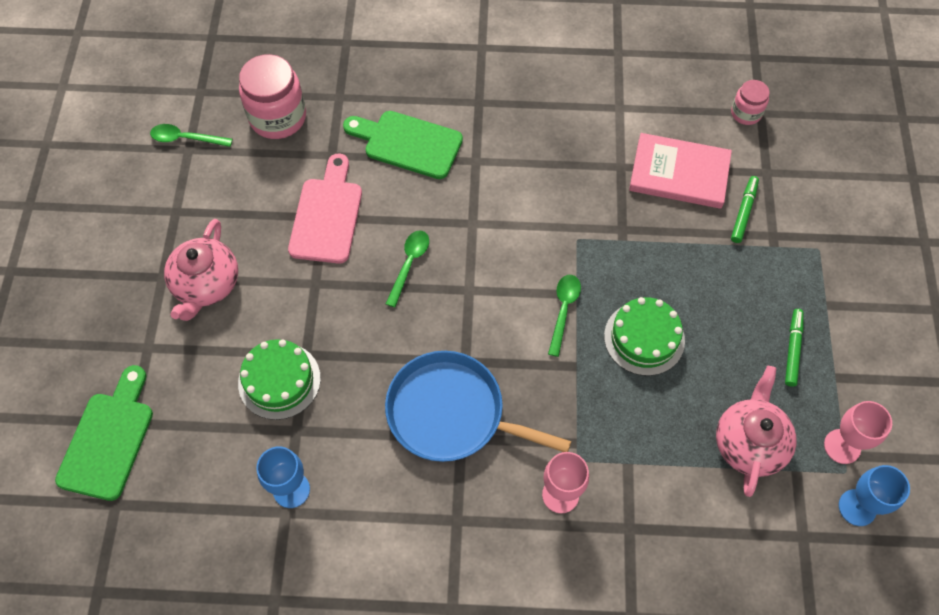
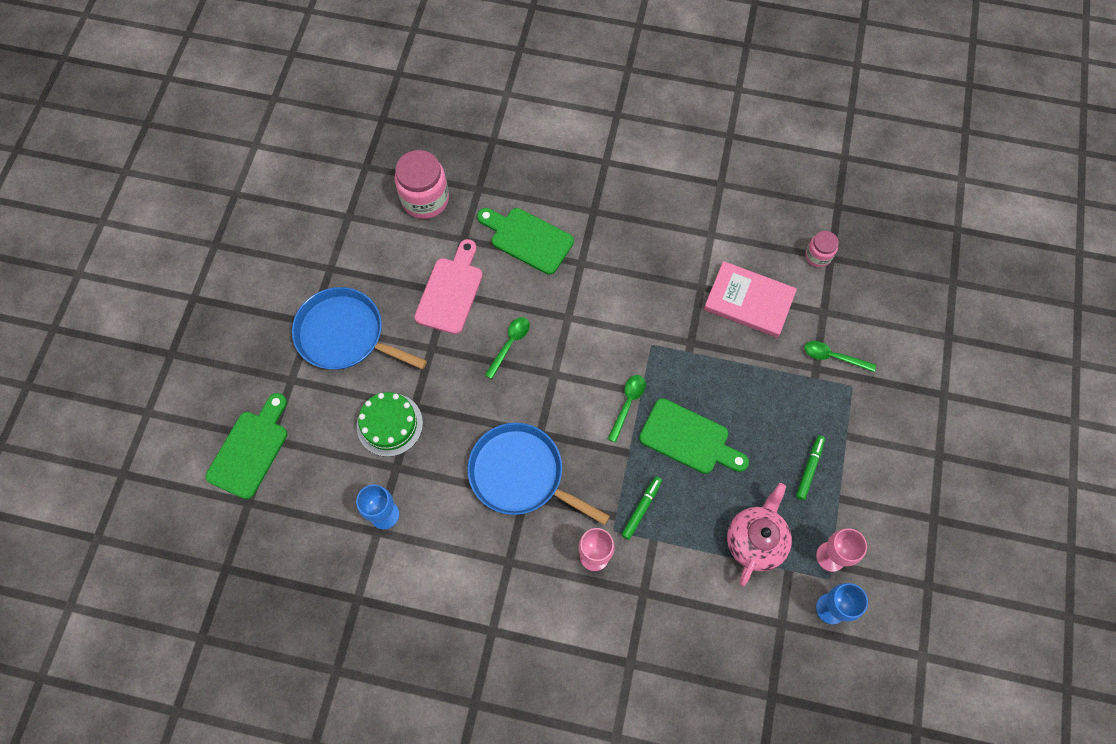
camera: 10 degrees right, 5 degrees up
(186, 138) = (348, 206): green spoon -> green spoon (833, 357)
(206, 285) = (345, 335): pink teapot -> blue pan
(644, 338) = (689, 438): green cake -> green cutting board
(744, 212) = (796, 344): green marker -> green marker (641, 509)

